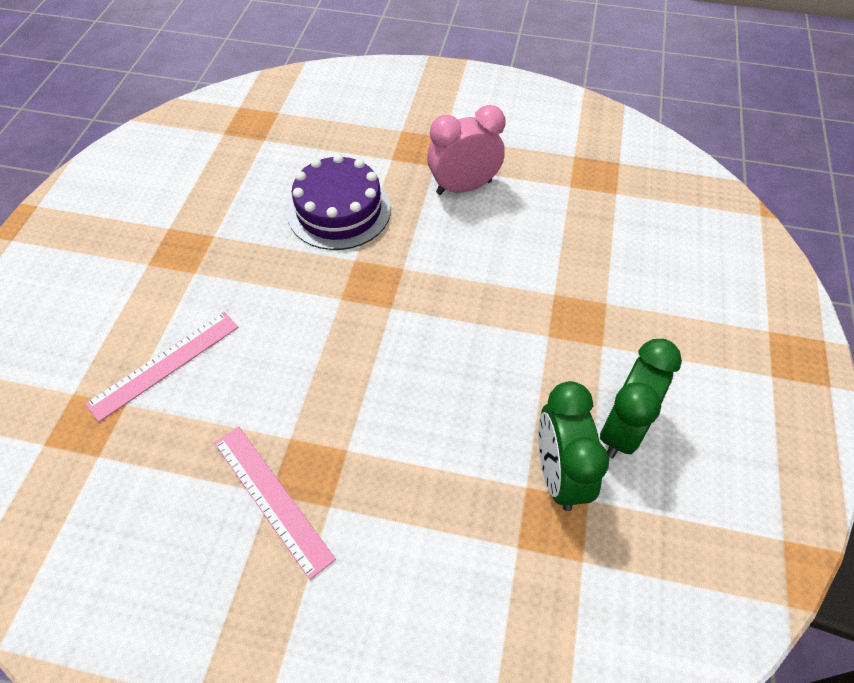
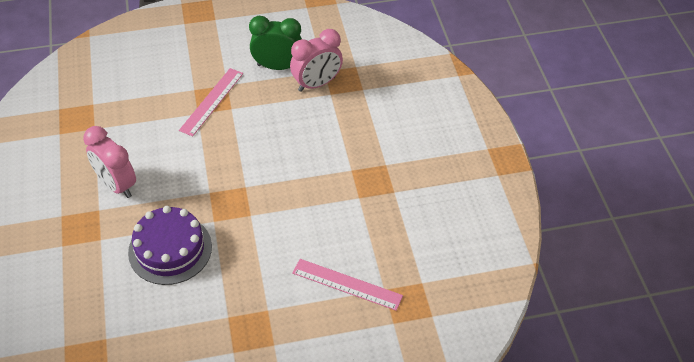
camera: 115 degrees left, 5 degrees down
(272, 498) = (396, 189): pink ruler -> pink ruler (212, 101)
(559, 474) = (317, 84): green clock -> pink clock

